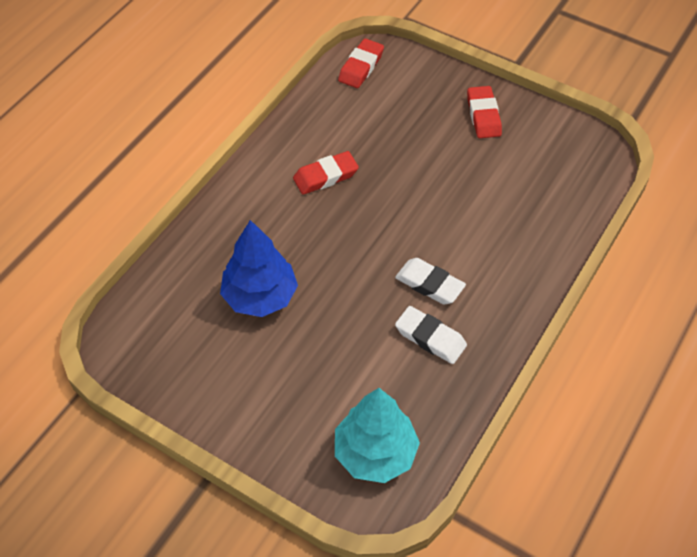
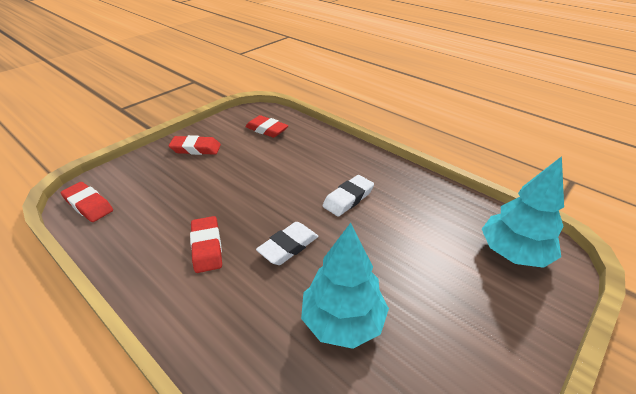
camera: 80 degrees left, 15 degrees down
(260, 296) = (343, 321): blue tree -> turquoise tree
(430, 338) = (399, 205): white eraser -> white eraser (288, 246)
(553, 174) = (266, 130): none -> red eraser

